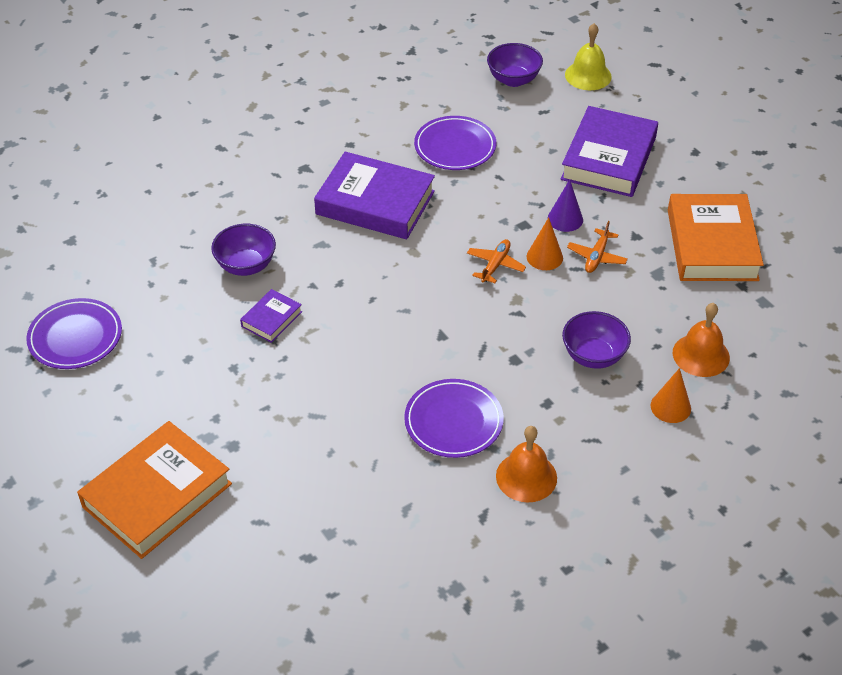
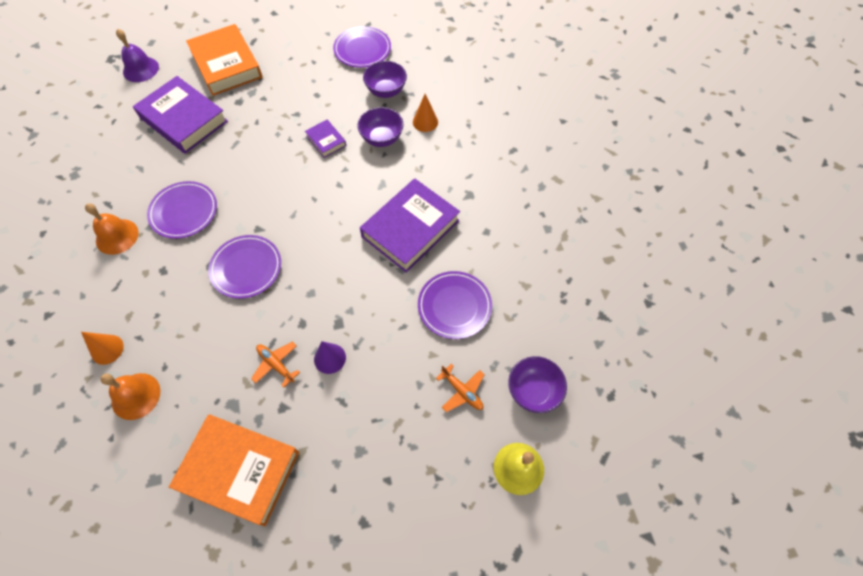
camera: 110 degrees right, 15 degrees up
(203, 616) = (140, 69): none -> purple bell
(495, 265) = (305, 286): orange plane -> orange plane (462, 391)
(500, 325) = (246, 268): none -> purple plate
(544, 257) = (296, 325): orange cone -> orange cone (425, 122)
(593, 356) = (182, 317): purple bowl -> purple bowl (386, 91)
(608, 158) = (388, 430): purple book -> purple book (183, 119)

